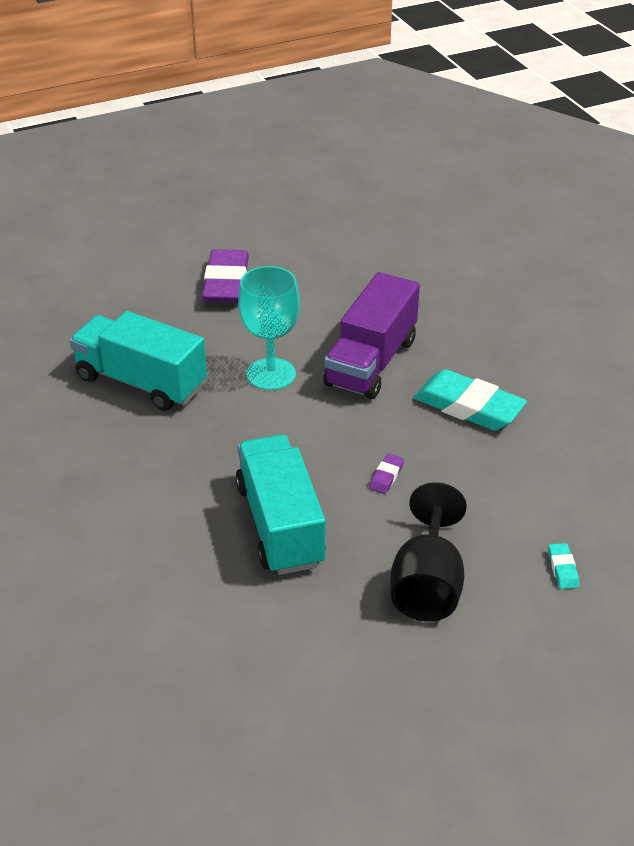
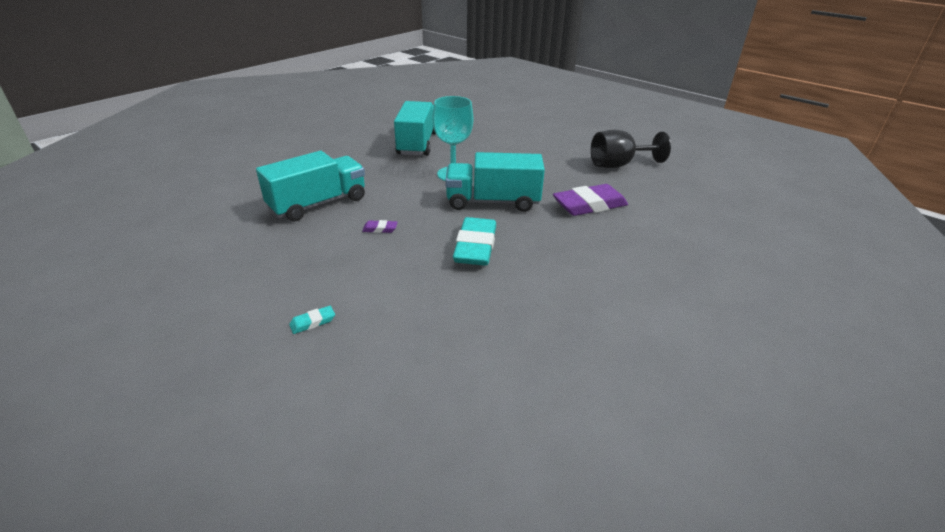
camera: 65 degrees right, 5 degrees down
(226, 283) = (526, 145): purple eraser -> purple eraser (589, 205)
(371, 362) = (492, 202): purple truck -> turquoise truck
(427, 585) = (279, 264): black goblet -> black goblet (618, 165)

